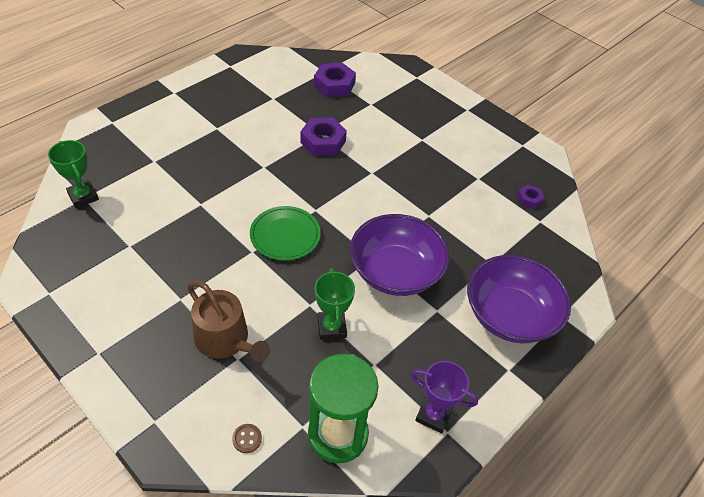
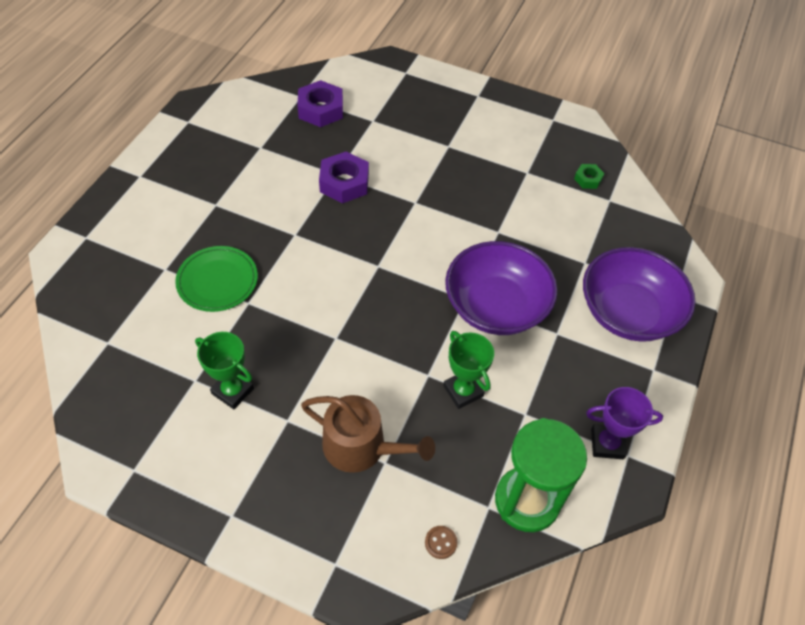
camera: 20 degrees left, 5 degrees up
(83, 196) = (105, 341): green trophy -> green trophy (233, 391)
(285, 235) = (361, 306): green plate -> green plate (217, 281)
(529, 199) = (588, 179): purple nut -> green nut

